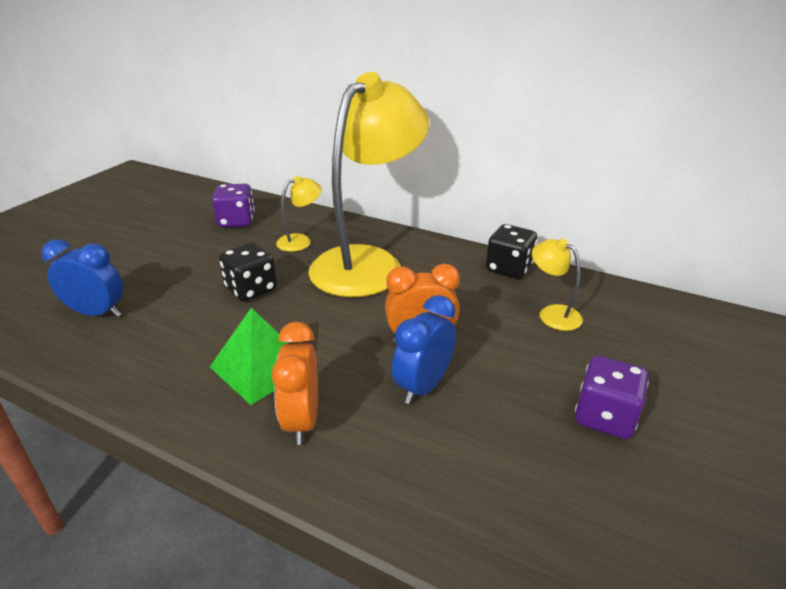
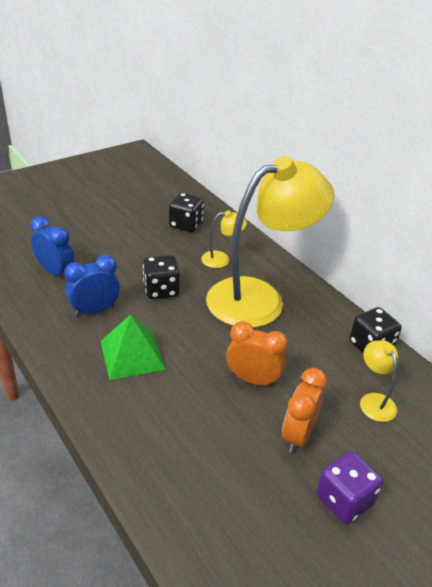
camera: 25 degrees right, 5 degrees up
(236, 221) = (186, 224): purple dice -> black dice
(302, 420) = (133, 405): orange clock -> orange clock (298, 435)
(423, 386) = (228, 416): blue clock -> blue clock (95, 310)

